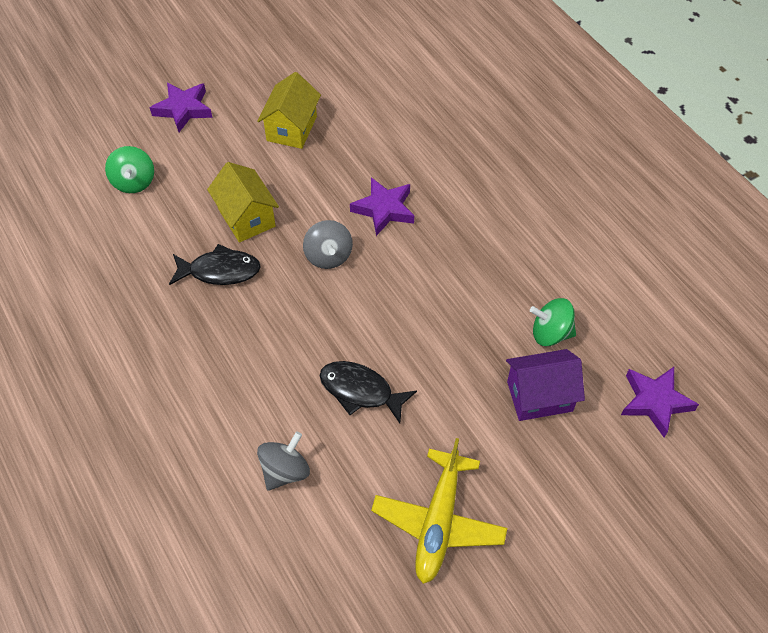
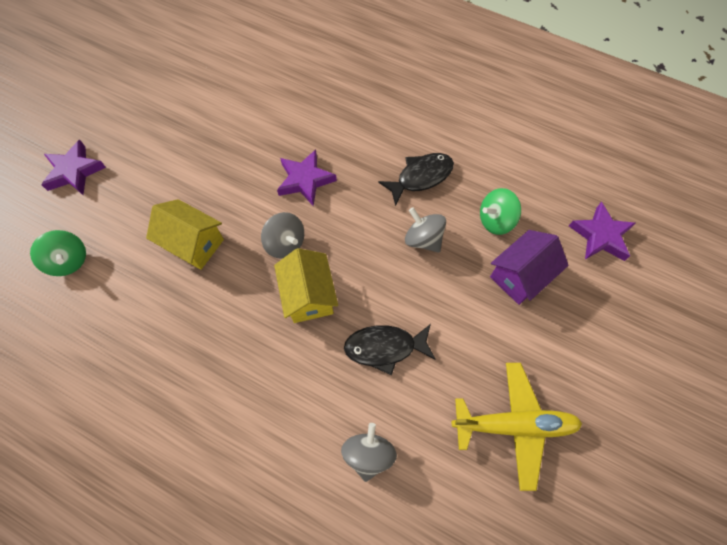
camera: 30 degrees left, 10 degrees up
(220, 271) = (200, 304): black fish -> black fish (421, 177)
(291, 128) = (184, 145): yellow house -> yellow house (308, 296)
(438, 522) = (514, 425): yellow plane -> yellow plane turned 75 degrees counterclockwise
(463, 315) = (423, 239): none -> grey spinning top

